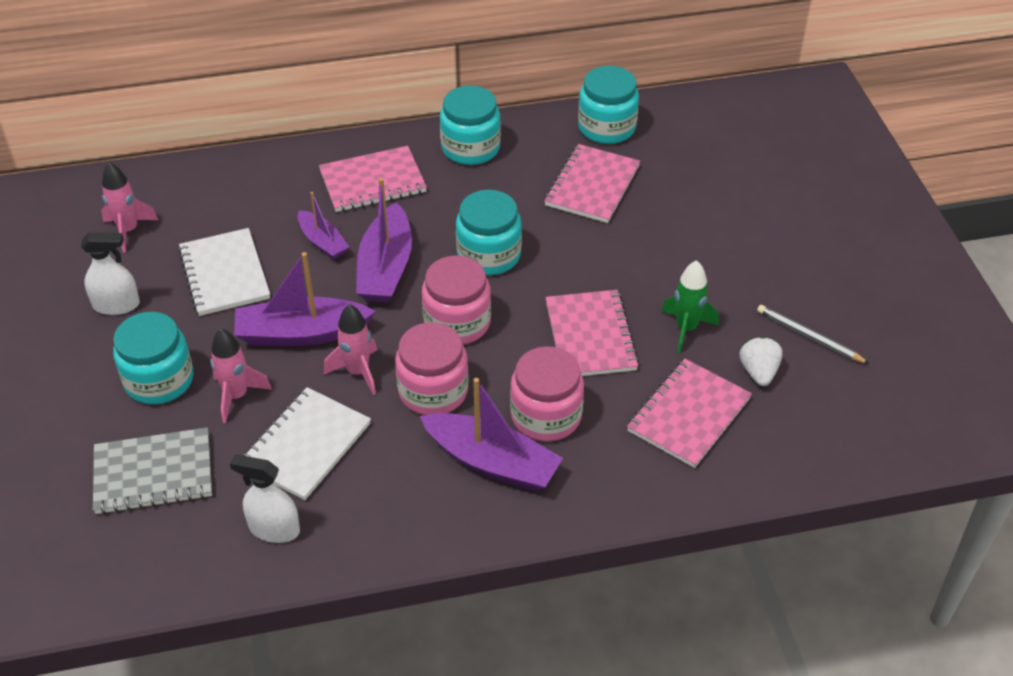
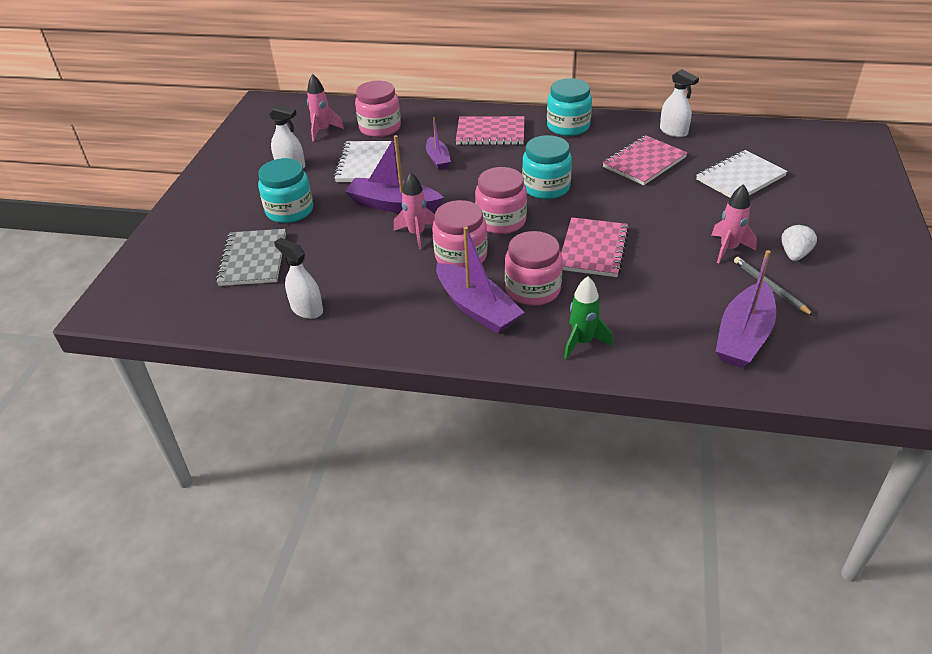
camera: 25 degrees right, 5 degrees down
(153, 473) = (253, 259): grey notebook -> grey notebook turned 75 degrees clockwise
(211, 207) = (380, 128): none -> pink jar
(236, 396) = (331, 230): pink rocket -> pink rocket (728, 249)
(306, 445) = (357, 267): white notebook -> white notebook (740, 178)
(386, 268) = (471, 181): purple boat -> purple boat (743, 336)
(606, 127) = (673, 131): turquoise jar -> white spray bottle
(686, 329) = (670, 260): green rocket -> green rocket (582, 342)
(689, 415) = (643, 315): pink notebook -> none
(758, 372) = (715, 301): white strawberry -> white strawberry (794, 254)

